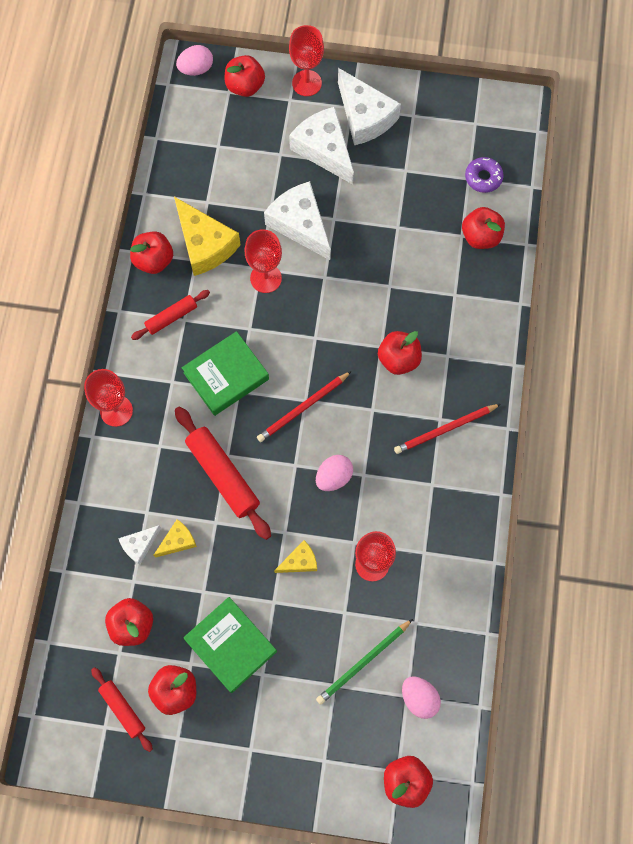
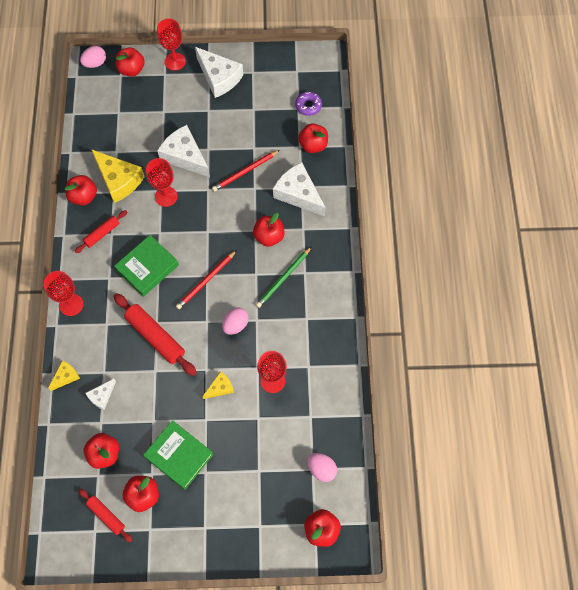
camera: 10 degrees left, 5 degrees down
(177, 541) = (129, 388): yellow cheese -> yellow cheese (66, 377)
(324, 149) = (194, 104): white cheese -> white cheese (298, 194)
(363, 662) = (277, 451): green pencil -> green pencil (283, 278)
(445, 429) = (309, 279): red pencil -> red pencil (245, 172)

